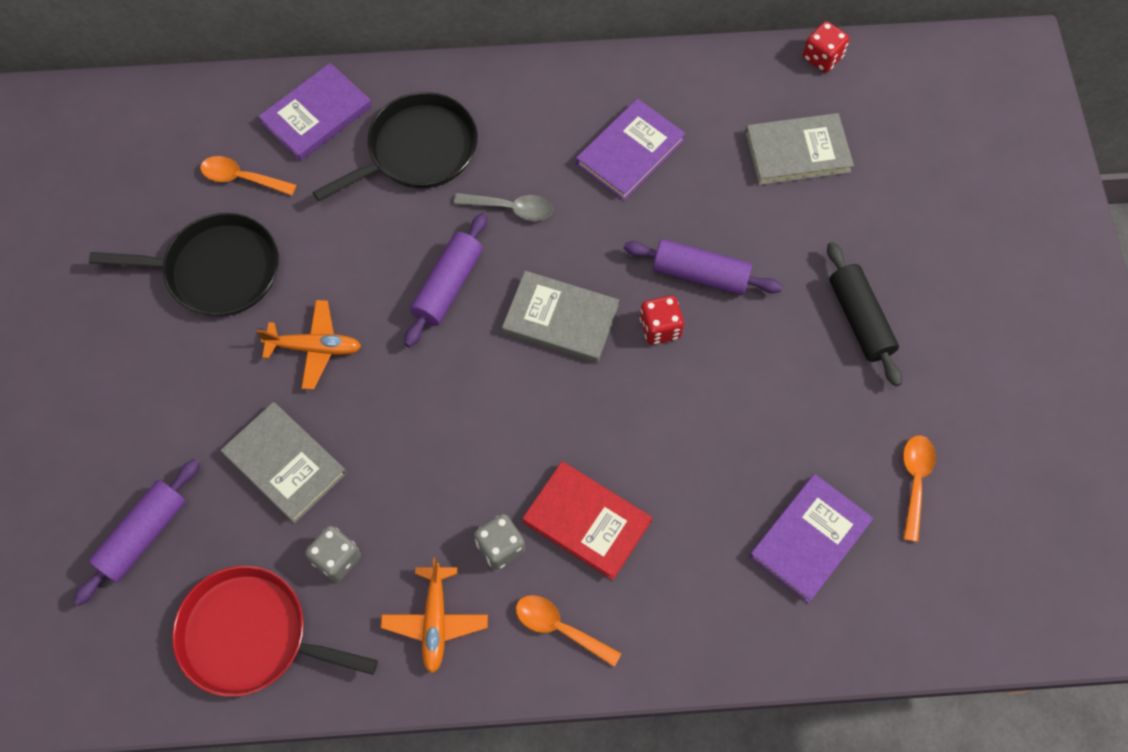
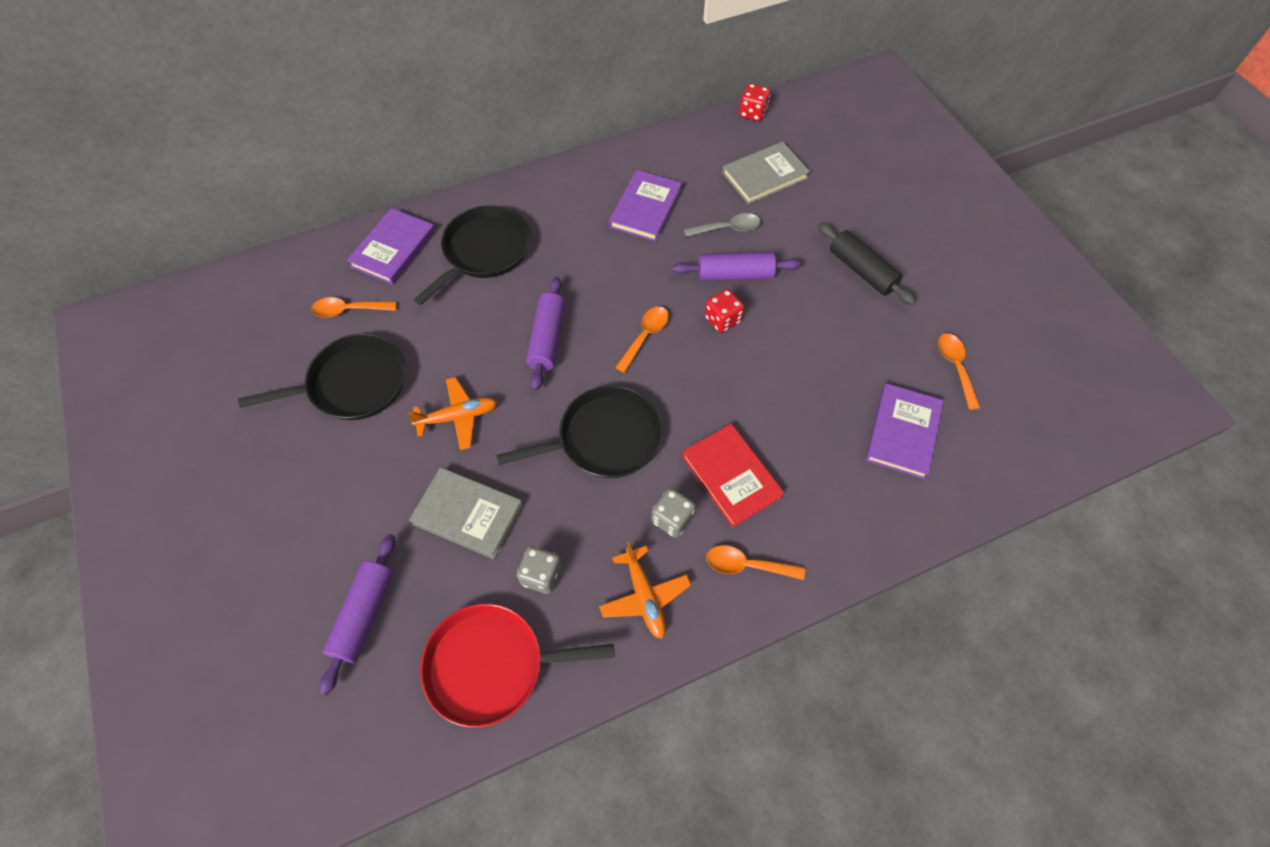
camera: 20 degrees left, 5 degrees down
(464, 428) = (604, 438): none -> black pan
(511, 208) = (573, 271): grey spoon -> grey spoon (727, 228)
(560, 319) = (645, 336): grey book -> orange spoon
(587, 521) = (731, 476): red book -> red book turned 45 degrees clockwise

